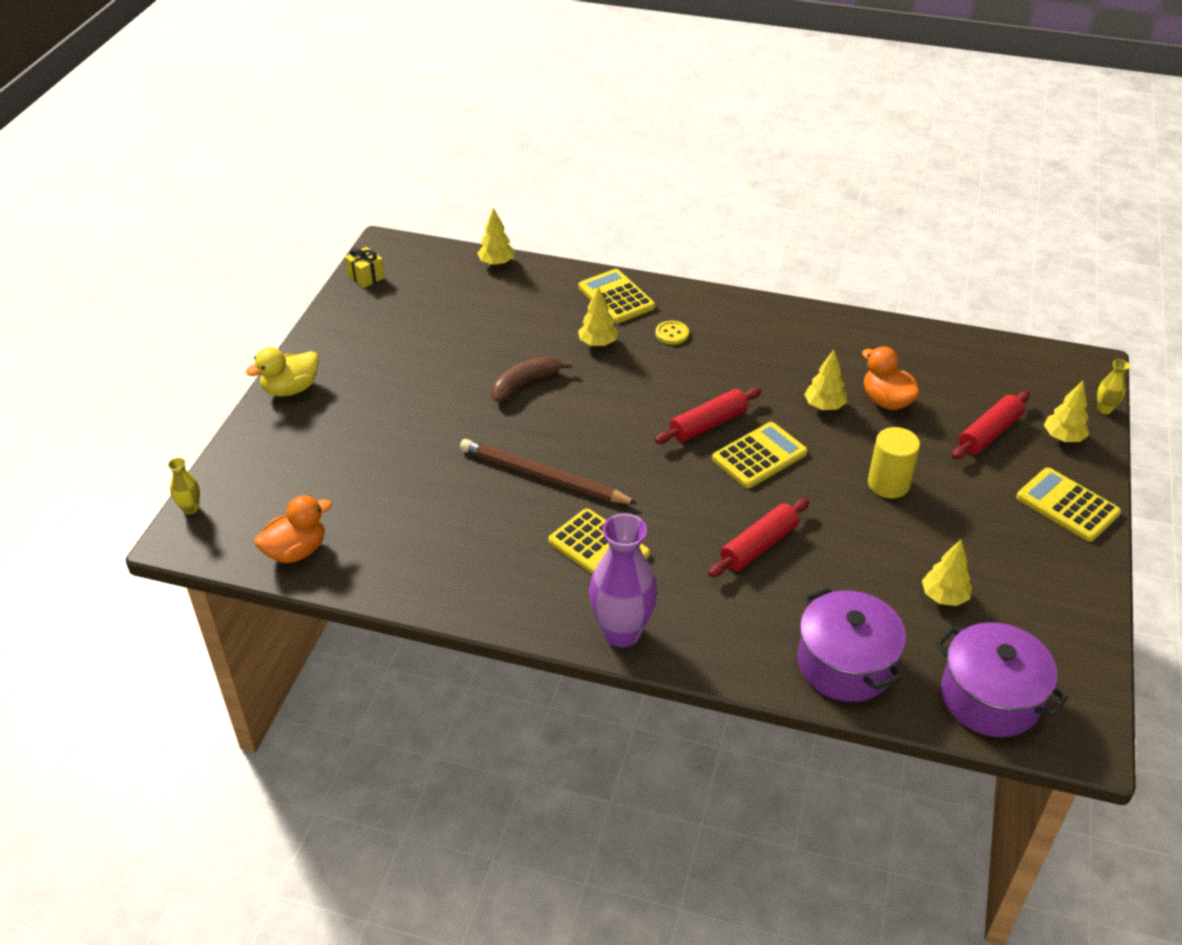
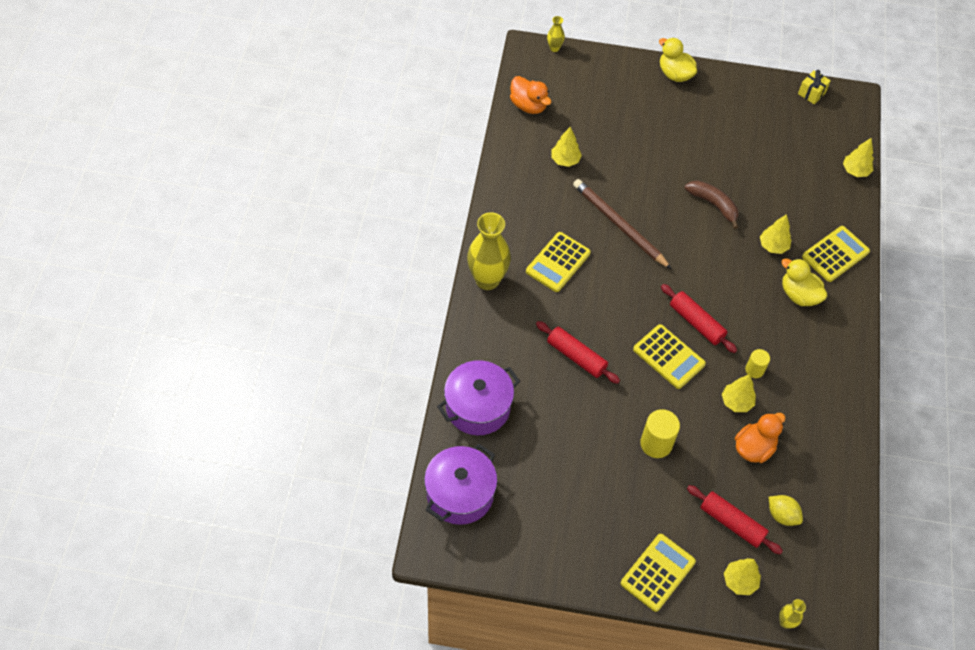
camera: 80 degrees right, 15 degrees up
(543, 477) = (619, 225): brown pencil -> brown pencil turned 60 degrees counterclockwise
(622, 633) = (487, 280): purple vase -> yellow vase
(672, 334) = (799, 295): yellow button -> yellow duck
(778, 385) = (754, 370): none -> yellow cylinder
(944, 597) = (546, 473): yellow tree -> yellow tree (565, 160)
(972, 392) = (782, 515): none -> yellow lemon

